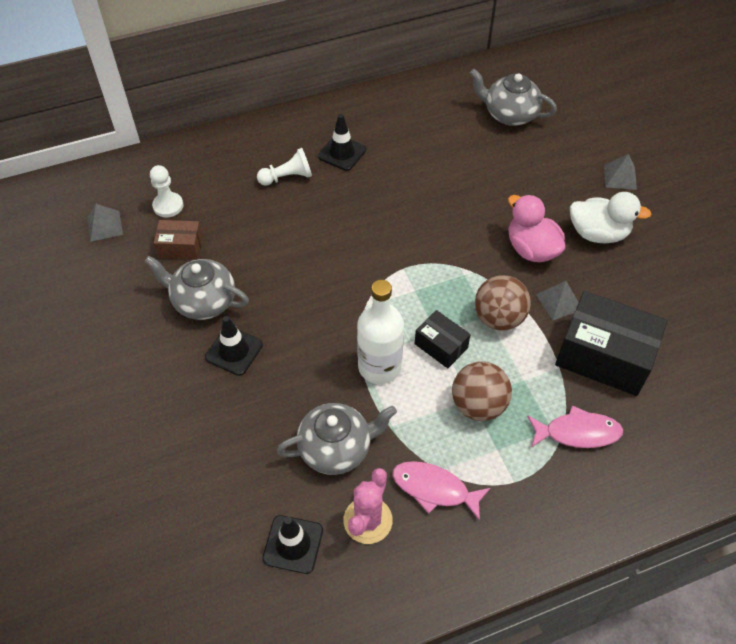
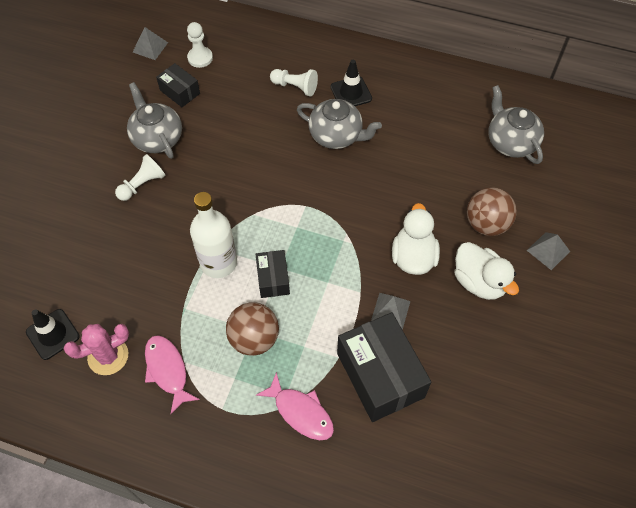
camera: 40 degrees right, 5 degrees up
(180, 247) = (180, 92): brown box -> black box
(234, 351) = (142, 184): black traffic cone -> white pawn
(336, 448) = (137, 295): grey teapot -> grey teapot (336, 136)
(499, 318) = (334, 290): brown ball -> brown ball (486, 224)
(531, 249) = (413, 257): pink duck -> white duck

